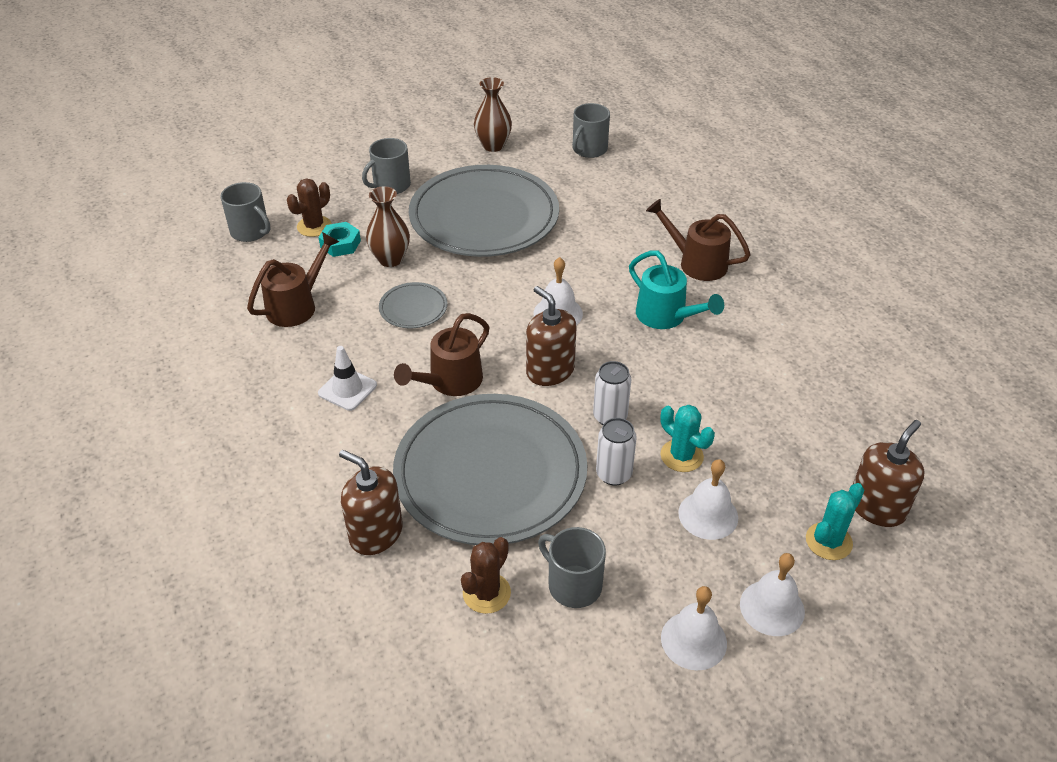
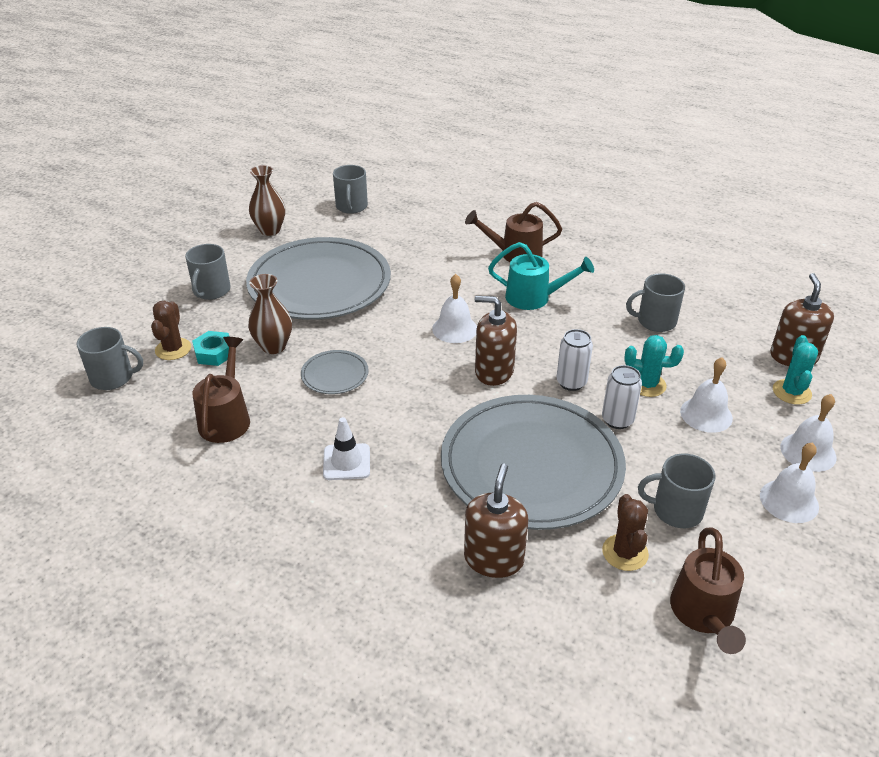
camera: 35 degrees left, 5 degrees down
(376, 533) = (493, 559): brown soap dispenser -> brown soap dispenser turned 105 degrees clockwise
(449, 382) = (426, 416): brown watering can -> brown watering can (704, 615)
(765, 397) = (655, 321): none -> grey mug

